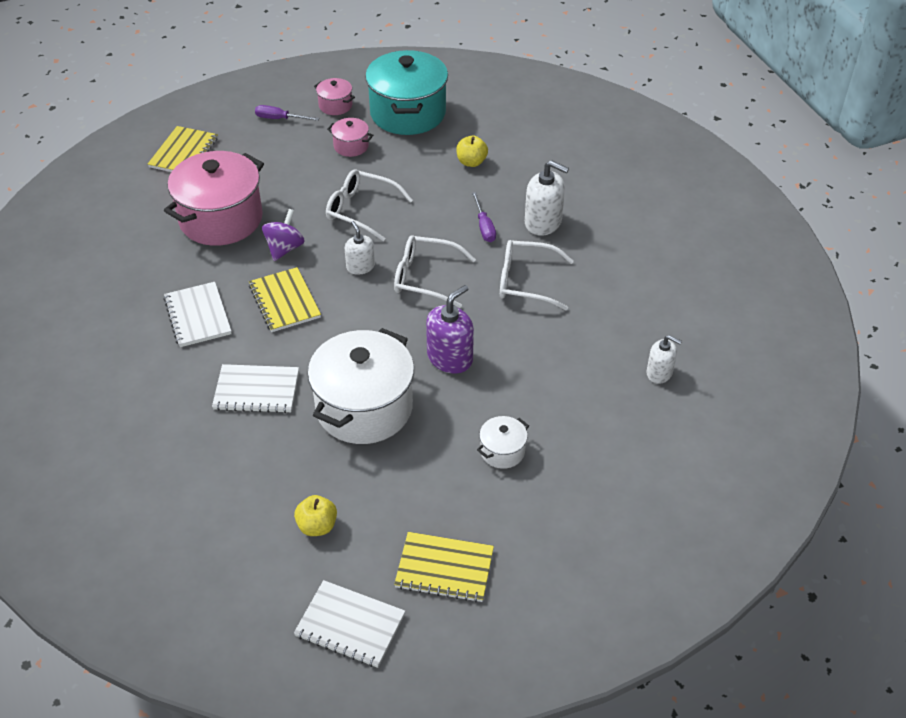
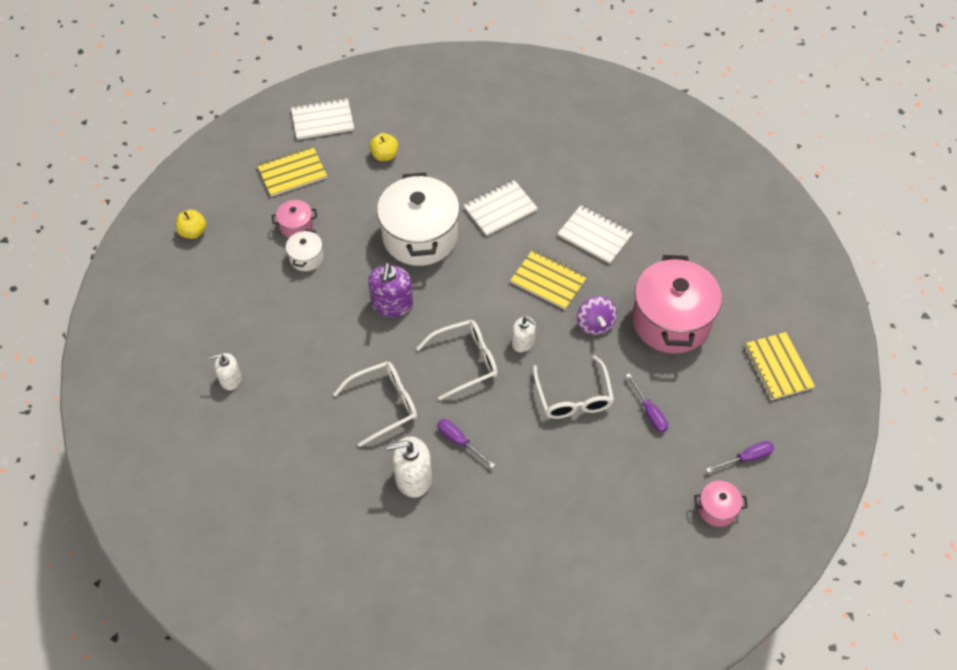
camera: 145 degrees right, 10 degrees up
(314, 173) = (649, 412): none -> purple screwdriver
(351, 146) = (651, 464): pink pot -> pink pot (296, 226)
(361, 210) = (573, 397): white glasses -> white glasses turned 90 degrees clockwise
(408, 113) = (642, 543): turquoise pot -> none
(471, 162) = (529, 514): yellow apple -> yellow apple (193, 232)

